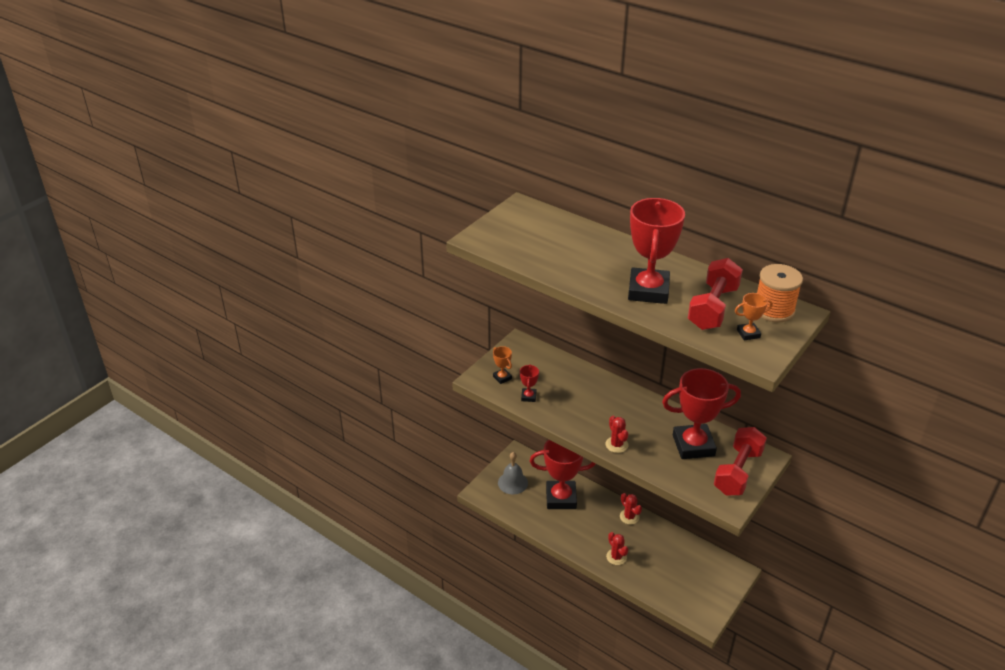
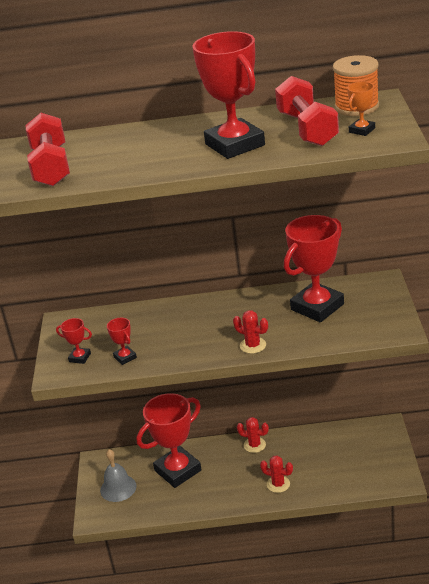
camera: 35 degrees left, 5 degrees down
(502, 377) = (80, 357): orange trophy -> red trophy
(737, 472) = (375, 304): red dumbbell -> red dumbbell (51, 167)

